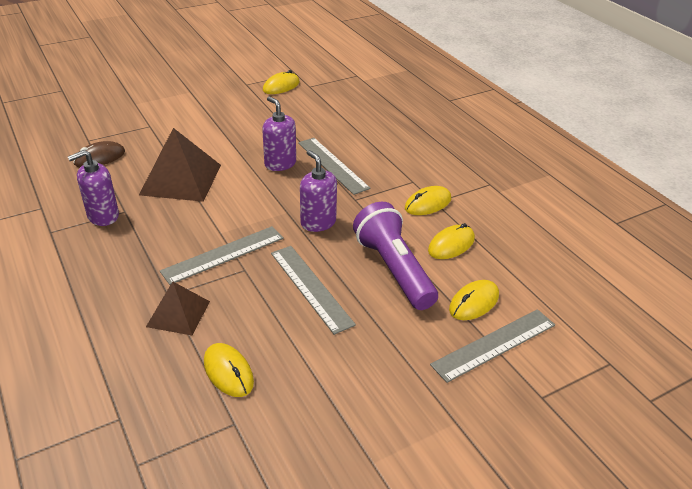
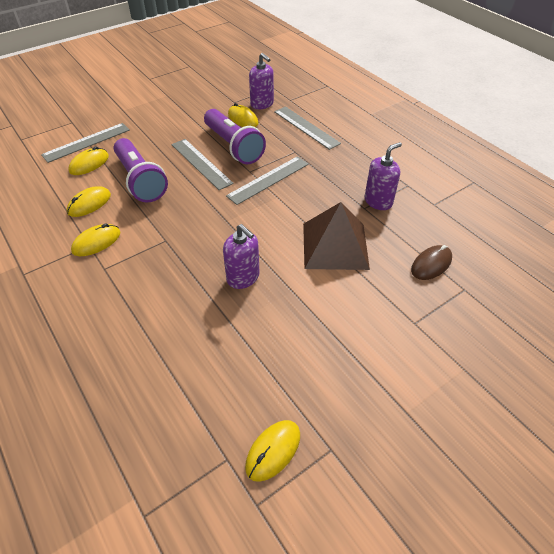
camera: 175 degrees right, 10 degrees up
(178, 313) = (283, 142): brown pyramid -> none
(258, 312) = (233, 146): none -> purple flashlight
(318, 222) = (198, 213): purple soap dispenser -> purple soap dispenser (262, 104)
(332, 165) = (187, 282): grey ruler -> grey ruler (306, 127)

